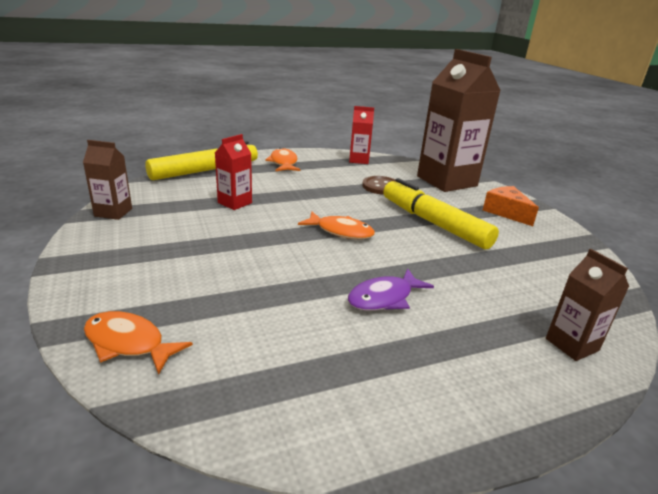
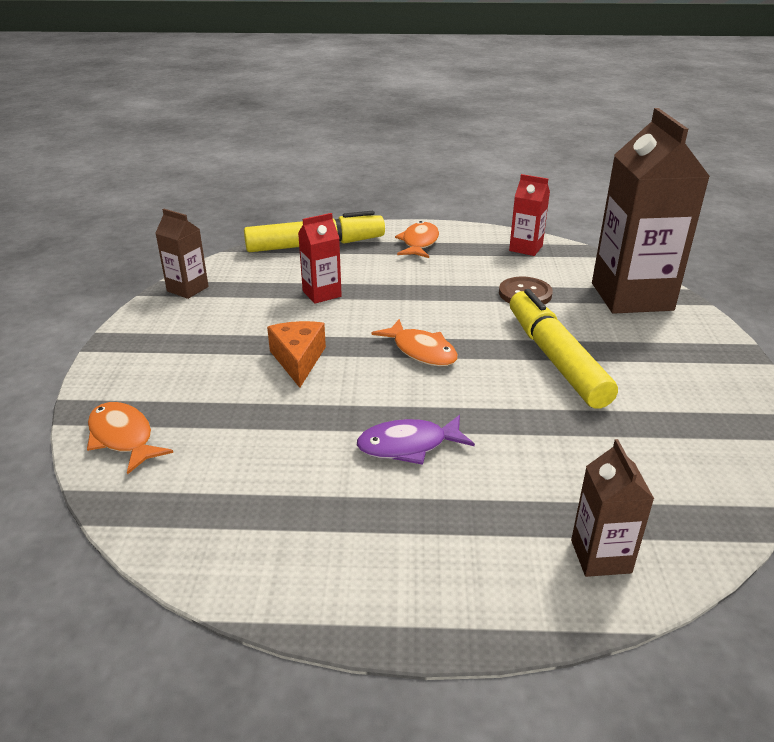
camera: 25 degrees right, 5 degrees up
(506, 212) = (682, 358): orange cheese -> orange cheese (298, 360)

